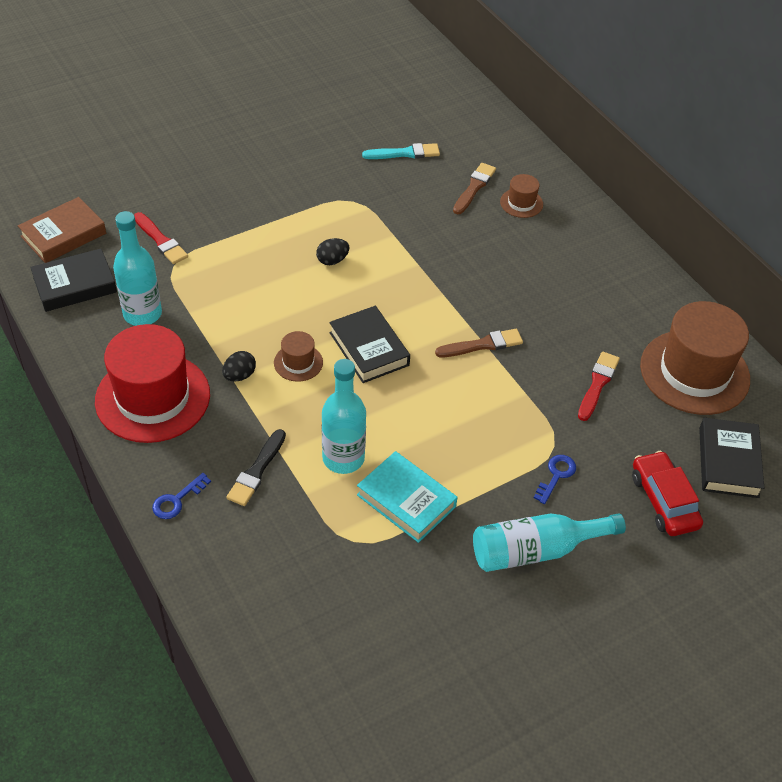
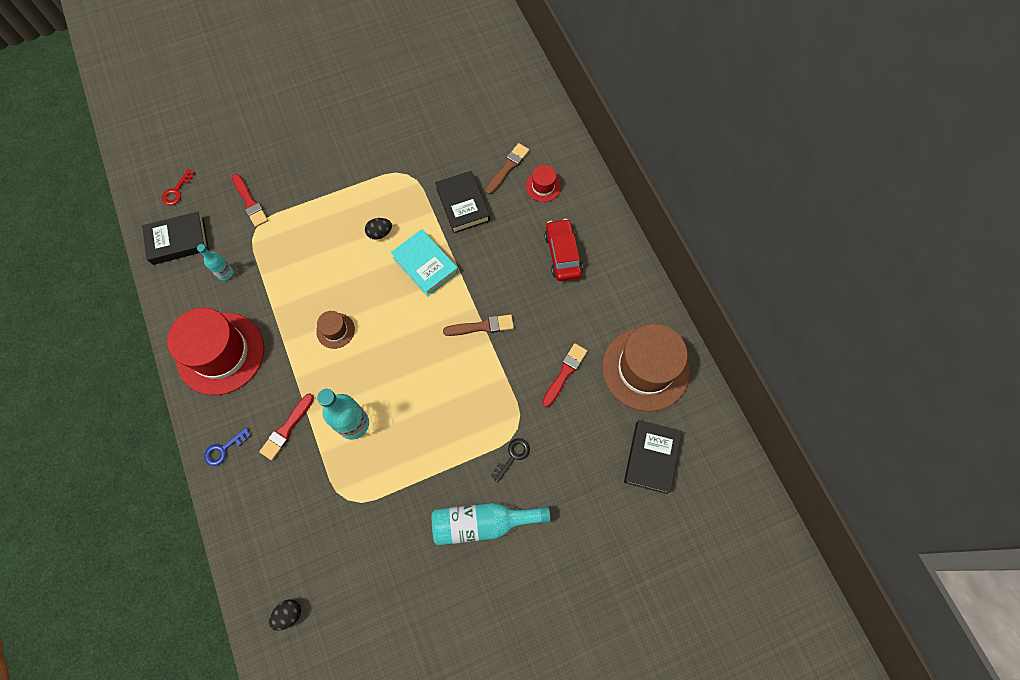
camera: 10 degrees right, 20 degrees up
(63, 235) = (177, 191): brown book -> red key
(142, 314) = (225, 273): turquoise bottle -> turquoise bottle, size x0.56
(239, 375) = (289, 339): black egg -> black egg (289, 614)
(256, 471) = (287, 429): black brush -> red brush
(369, 349) = (392, 322): black book -> black book (463, 205)
(405, 153) = (458, 127): turquoise brush -> none
(406, 501) = (393, 467): turquoise book -> turquoise book (425, 265)
(521, 203) = (543, 186): brown hat -> red hat
(556, 475) = (513, 456): blue key -> black key
(664, 501) = (591, 488): red car -> red car (562, 254)

